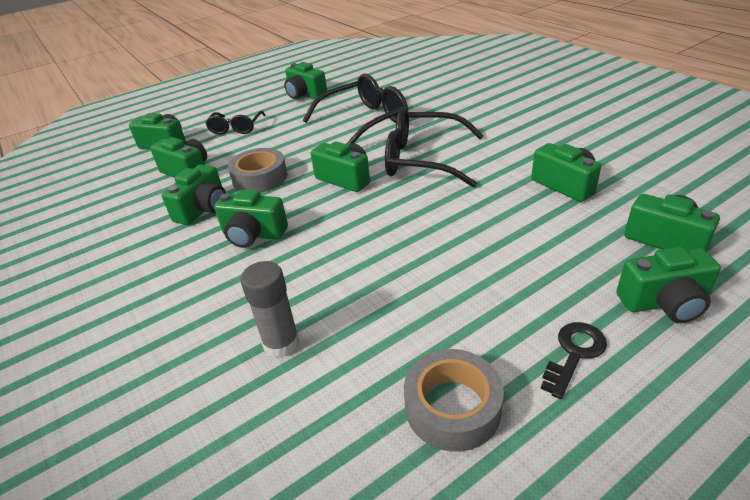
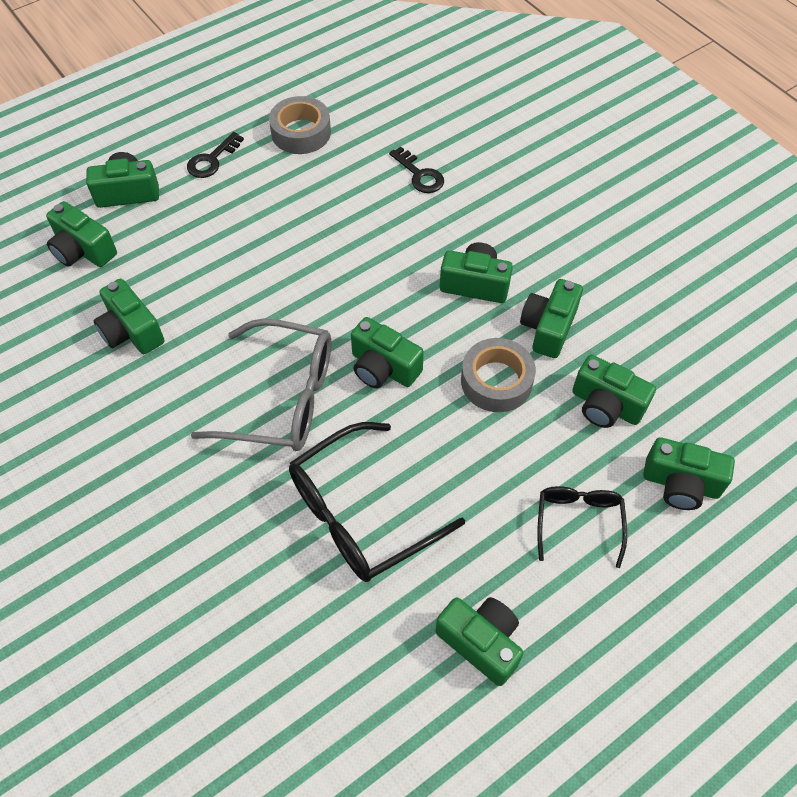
camera: 175 degrees right, 20 degrees up
(281, 343) = (419, 175): grey glue stick -> black key
(422, 159) = (282, 398): black glasses -> grey glasses

